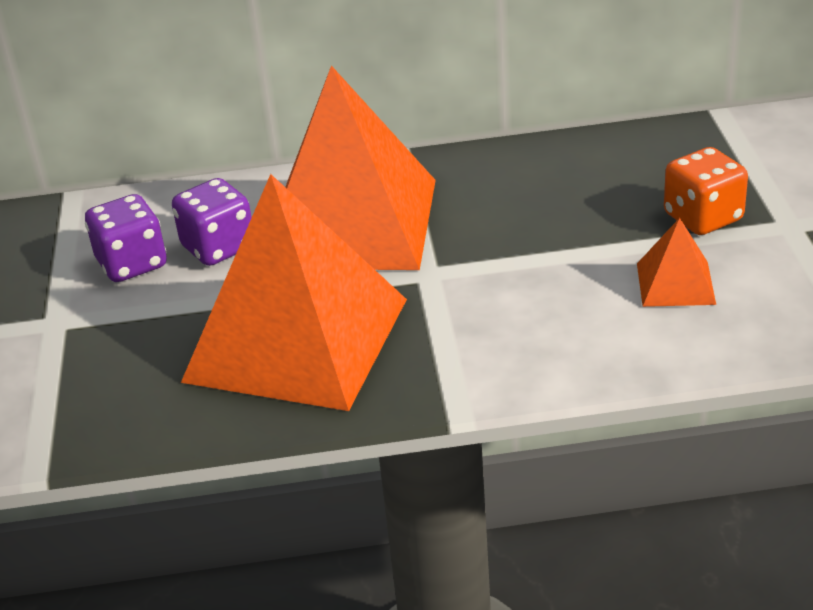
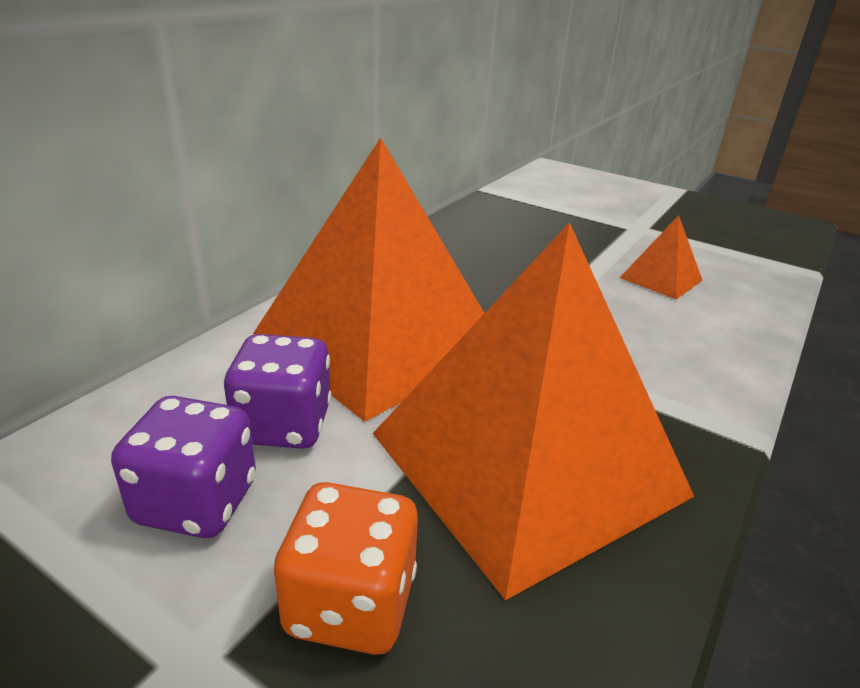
camera: 55 degrees left, 5 degrees down
(703, 218) = (595, 240): orange dice -> orange dice (350, 604)

